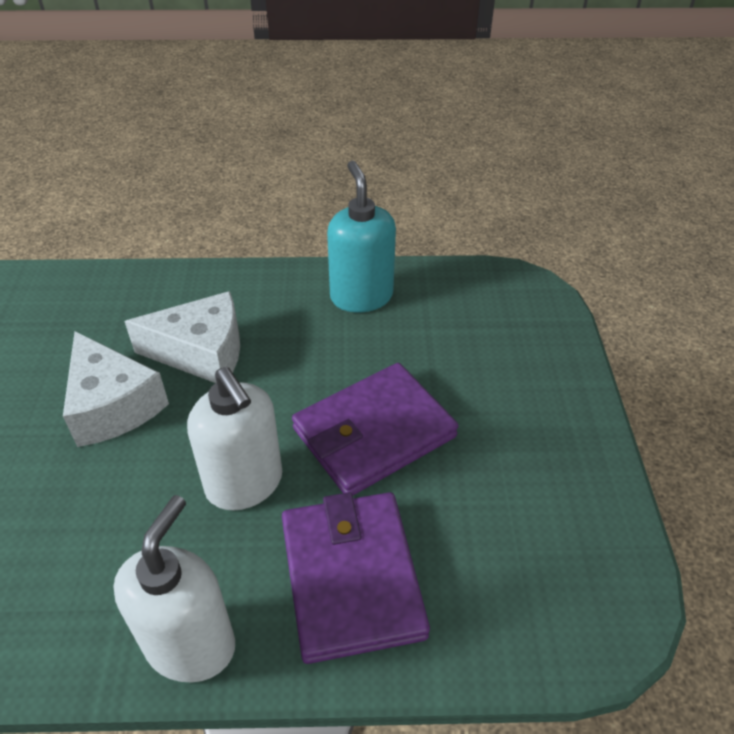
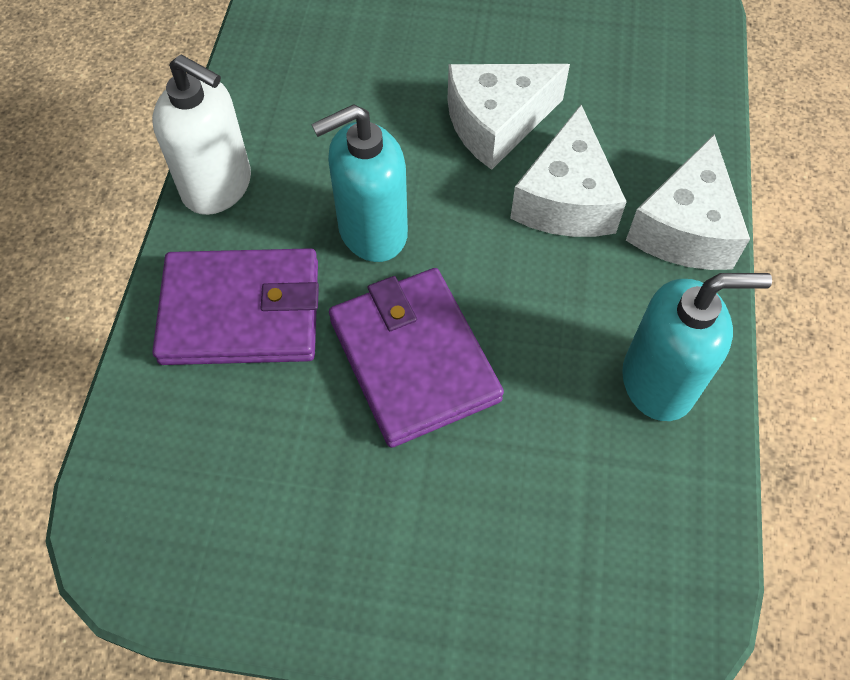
camera: 100 degrees right, 15 degrees up
(227, 287) = (684, 228): none -> white cheese
(245, 484) = (372, 232): white soap dispenser -> turquoise soap dispenser

